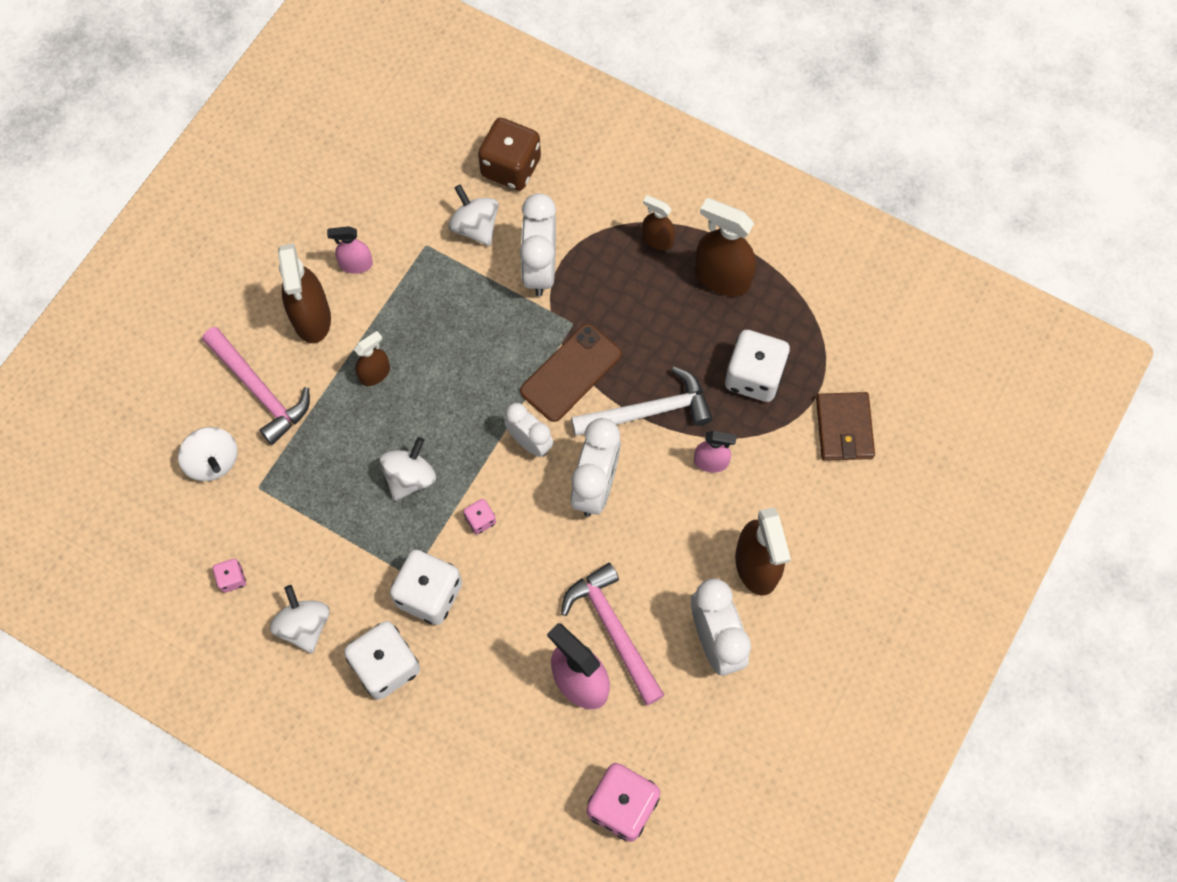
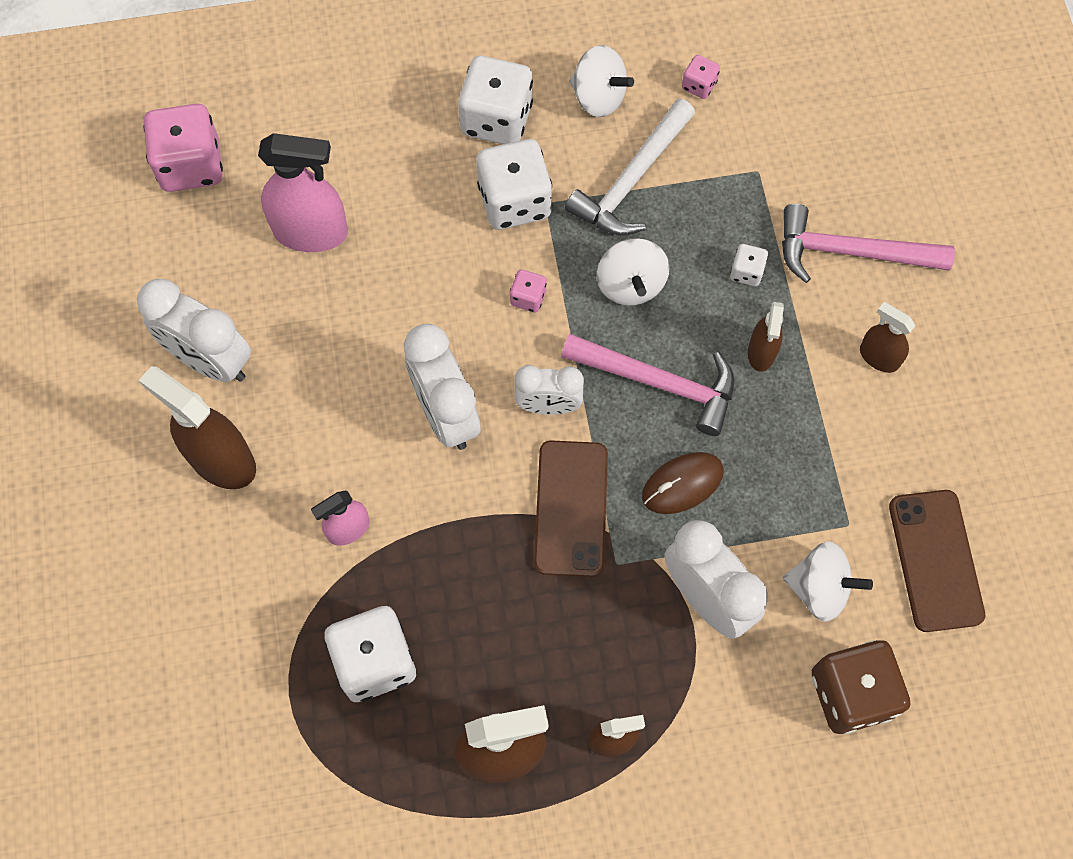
camera: 140 degrees right, 0 degrees up
(213, 461) = (821, 161): white spinning top -> none
(311, 317) = (879, 357): brown spray bottle -> brown spray bottle, size x0.56
(333, 428) = (746, 272): none -> white dice
(356, 264) = (895, 445): pink spray bottle -> none
(399, 193) = (935, 560): none -> brown phone
(495, 336) = (682, 484): none -> brown mouse
(613, 629) = (317, 297): pink hammer -> pink hammer (659, 383)
(649, 411) = (455, 532): white hammer -> white hammer (631, 180)
(844, 428) = (231, 680): brown wallet -> none

